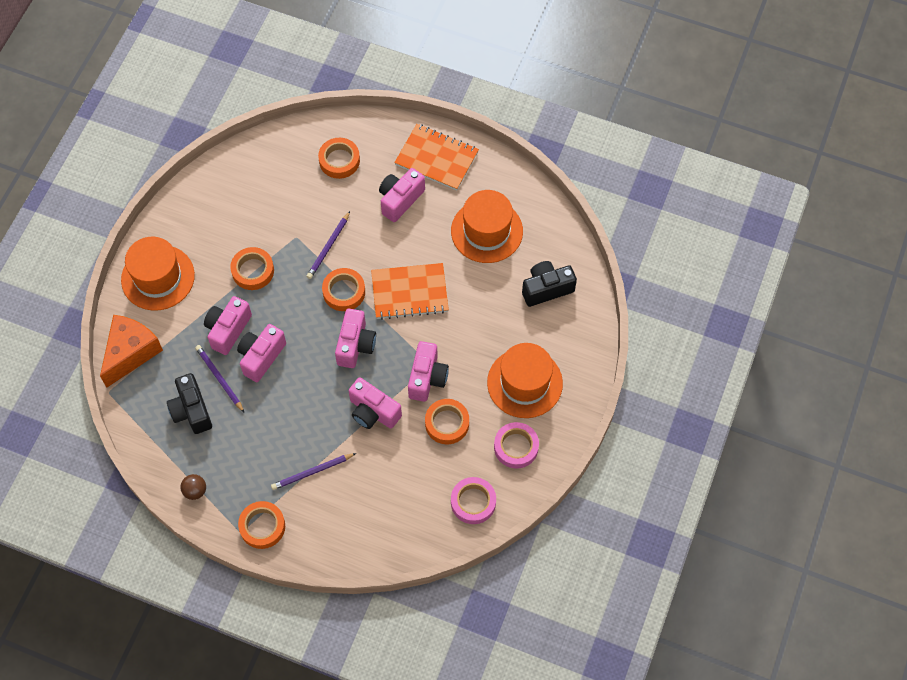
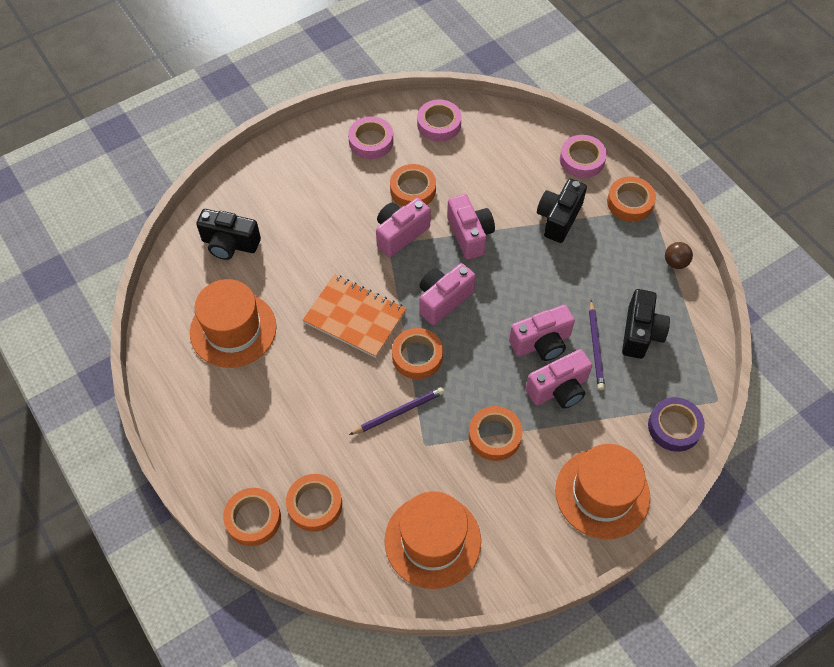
camera: 145 degrees left, 5 degrees down
(131, 353) = (674, 427): orange cheese -> purple tape
(312, 472) = (558, 218): purple pencil -> black camera
(327, 545) = (582, 160): none -> pink tape
(370, 131) = (253, 519): none -> orange tape
(400, 200) = (288, 416): pink camera -> none
(436, 158) = (213, 438): orange notebook -> none
(524, 383) = (320, 182): orange hat -> orange hat (432, 541)

